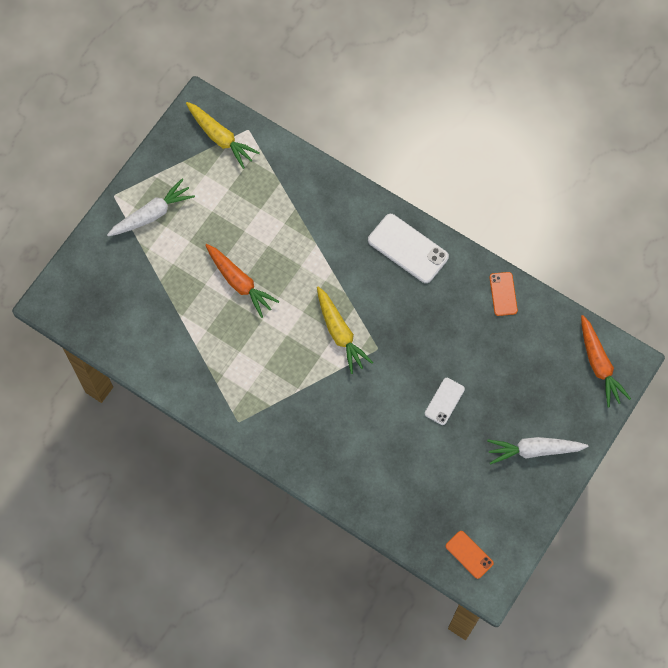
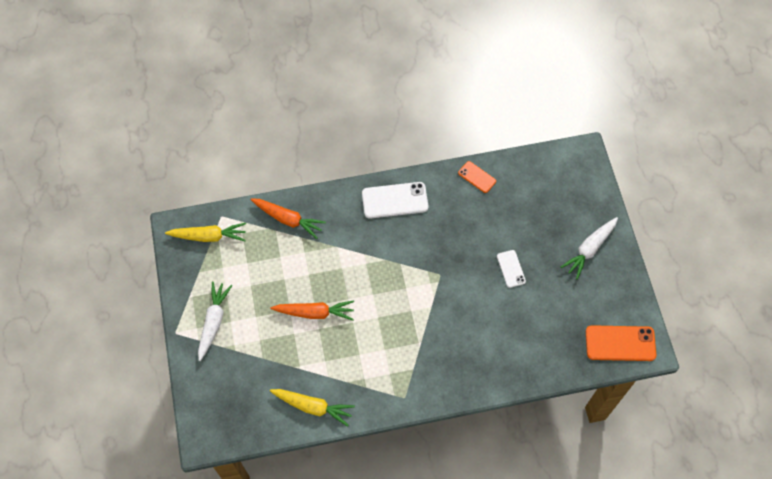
camera: 45 degrees left, 5 degrees down
(339, 333) = (408, 286): yellow carrot -> yellow carrot (312, 406)
(469, 554) = (620, 343): orange phone -> orange phone, size x1.74
(599, 364) = (571, 168): orange carrot -> orange carrot (287, 219)

